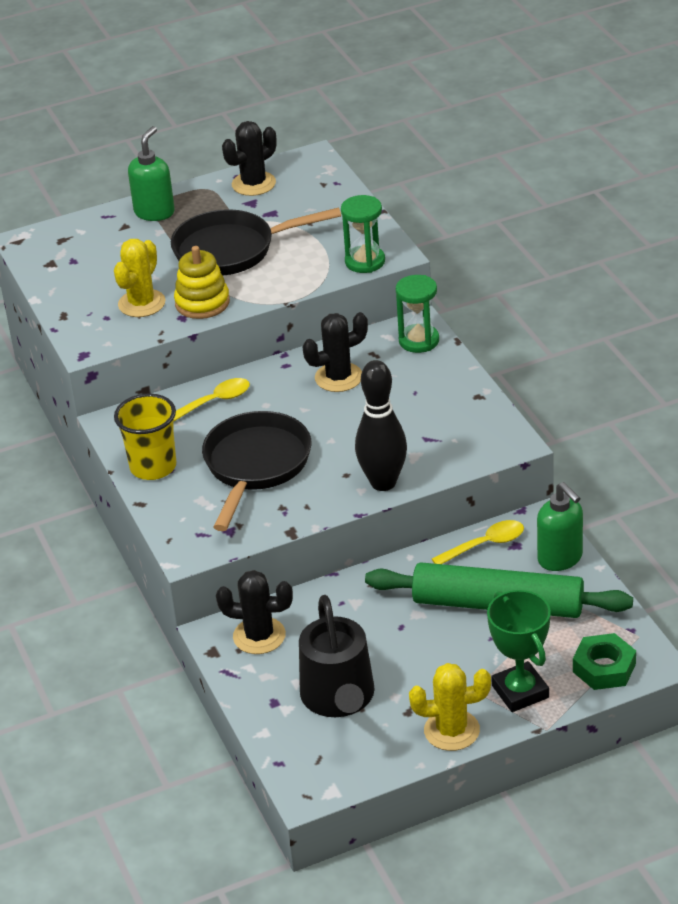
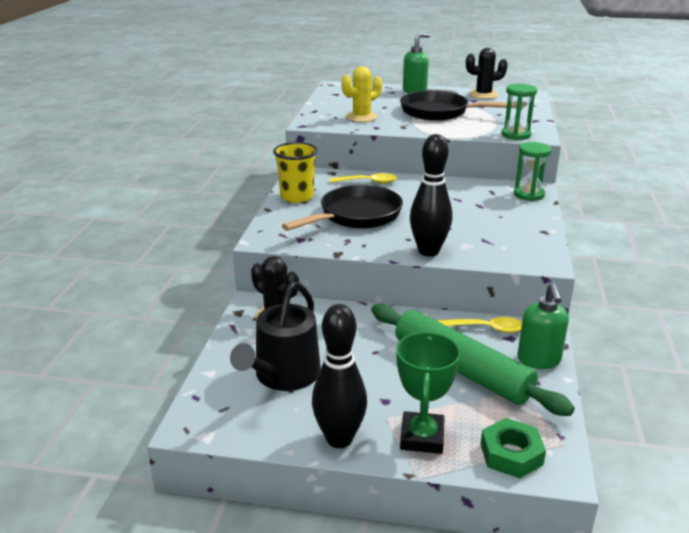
camera: 30 degrees right, 10 degrees down
(202, 303) = (395, 125): yellow stacking toy -> none
(338, 377) = (457, 195): black cactus -> none
(452, 730) = (339, 439): yellow cactus -> black bowling pin

